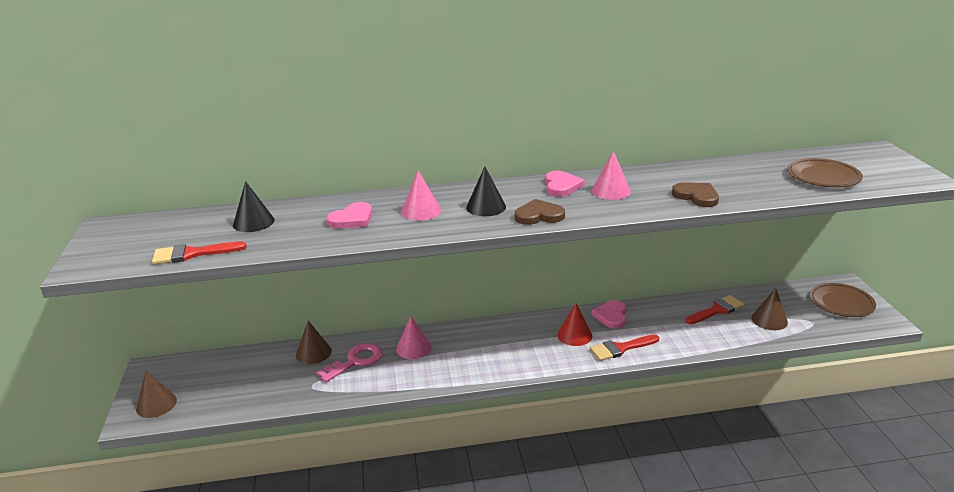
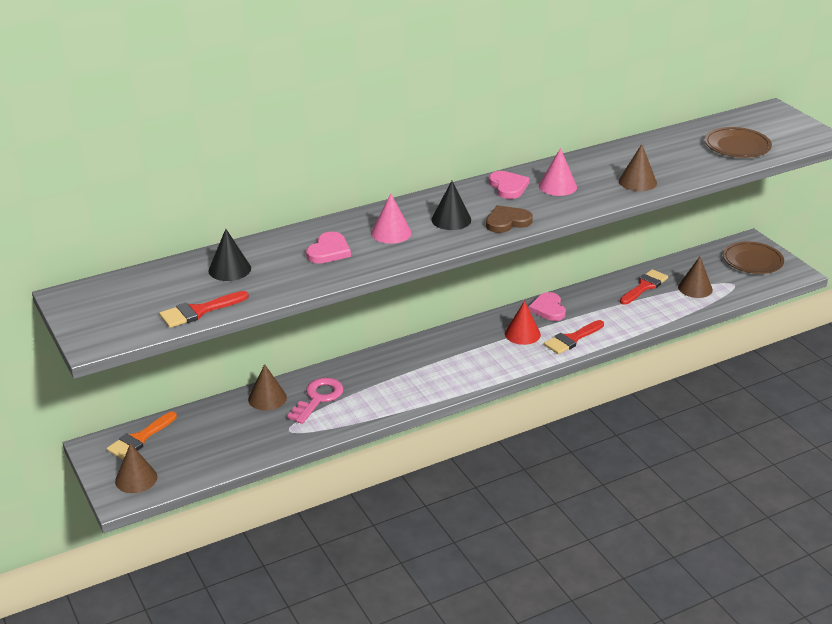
camera: 20 degrees left, 5 degrees up
(187, 368) = (140, 438): none -> orange brush
(413, 348) = (369, 374): pink cone -> none
(696, 196) = (637, 182): brown heart -> brown cone

